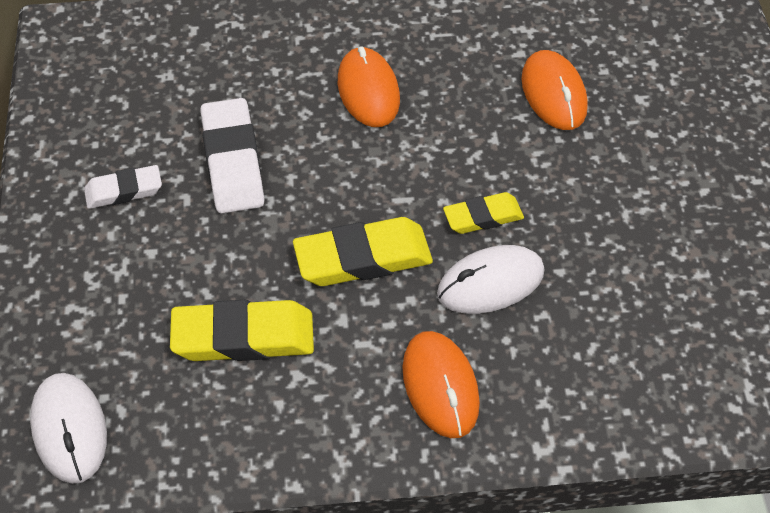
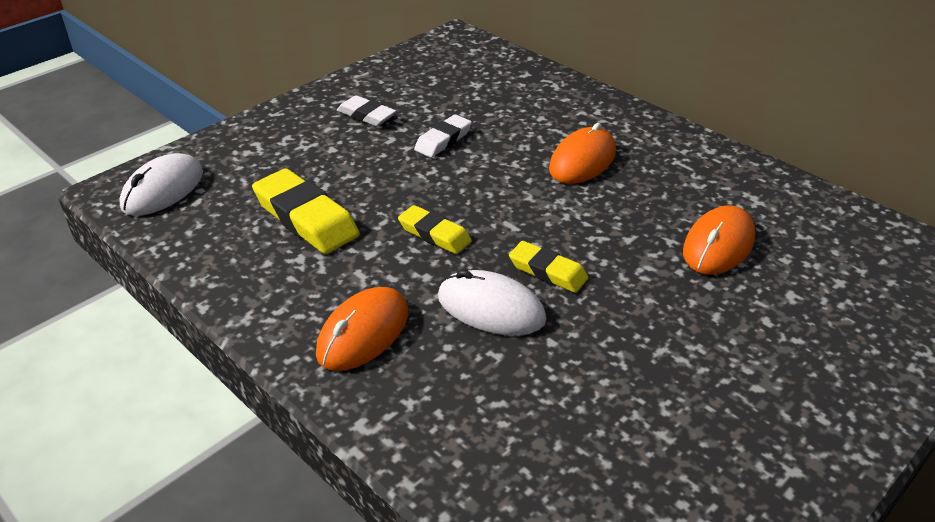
camera: 50 degrees right, 15 degrees down
(232, 161) = (443, 140): white eraser -> white eraser, size x0.60
(363, 258) = (434, 234): yellow eraser -> yellow eraser, size x0.60

